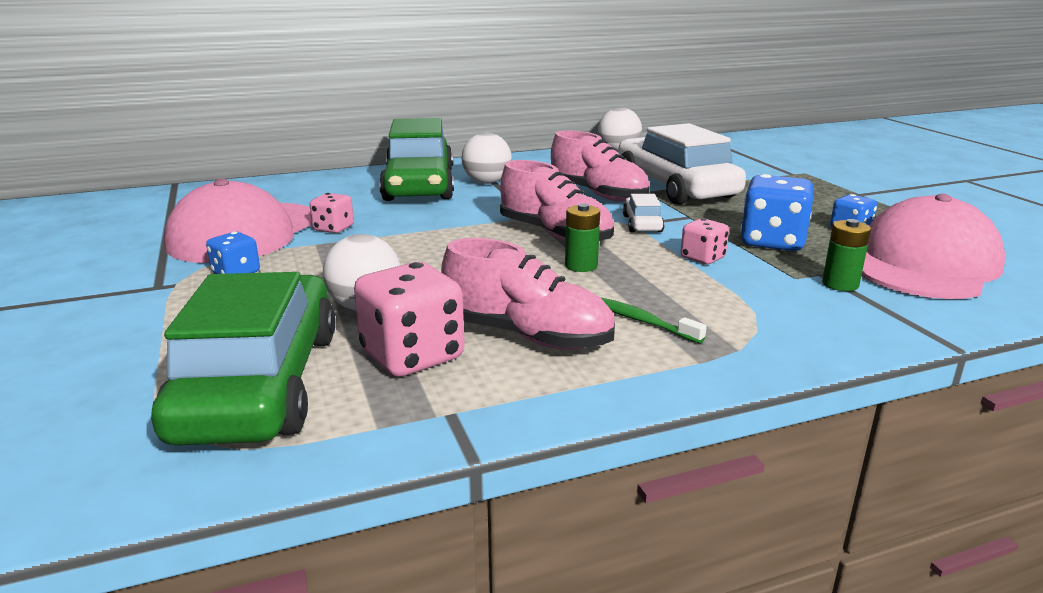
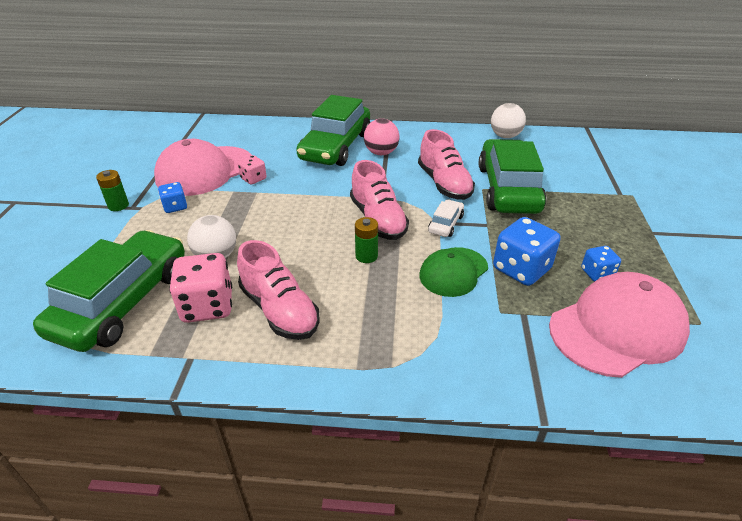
camera: 25 degrees right, 15 degrees up
(487, 182) = (381, 153): white ball -> pink ball
(641, 321) = (356, 320): green toothbrush -> none
(675, 187) = (508, 189): white car -> green car
(702, 258) = (453, 272): pink dice -> green cap
(840, 284) = (525, 329): green battery -> green battery (118, 206)

